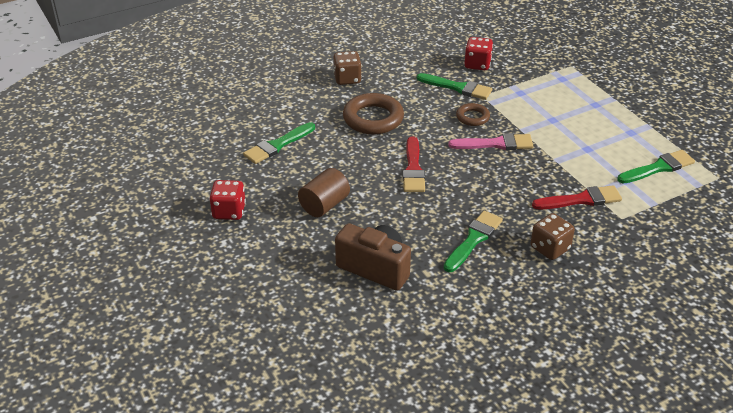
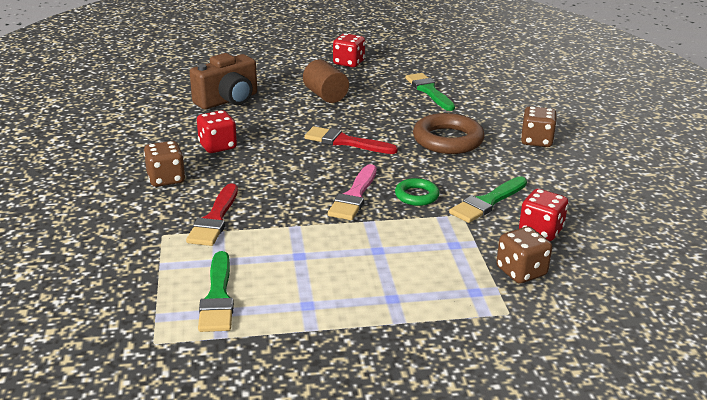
camera: 110 degrees right, 10 degrees down
(472, 117) = (416, 196): brown ring -> green ring
(473, 239) = (217, 146): green brush -> red dice
(528, 66) = (521, 272): none -> brown dice

